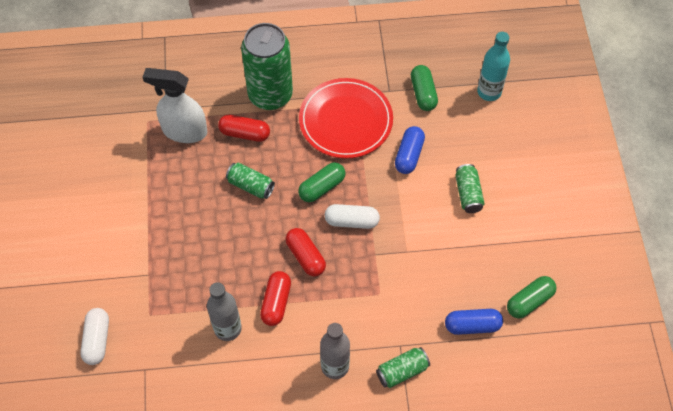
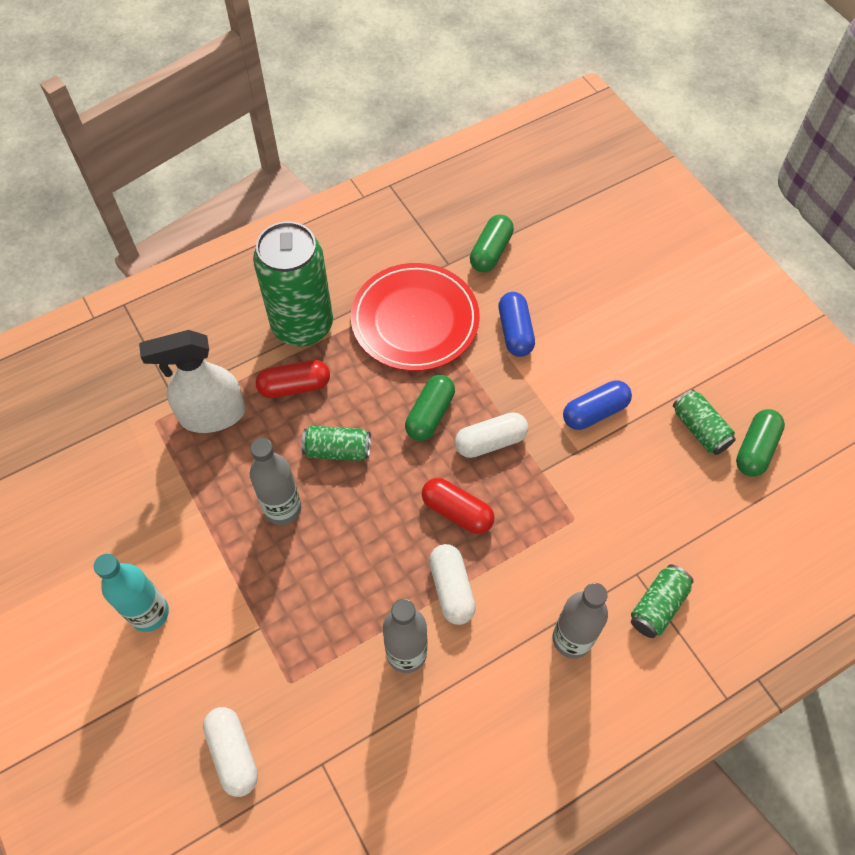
camera: 25 degrees left, 0 degrees up
(198, 208) = (283, 509): none -> grey bottle
(276, 302) = (451, 589): red capsule -> white capsule
(423, 93) = (491, 252): green capsule -> green capsule turned 60 degrees clockwise
(468, 194) = (611, 350): green can -> green can (700, 429)
(472, 325) = (707, 509): blue capsule -> blue capsule (595, 412)
(489, 92) = (566, 221): turquoise bottle -> turquoise bottle (149, 613)

